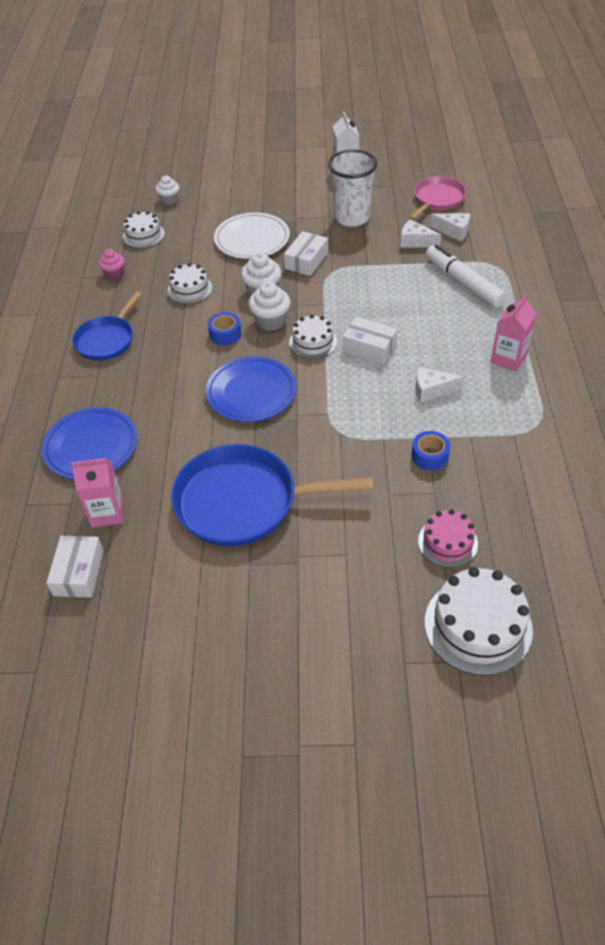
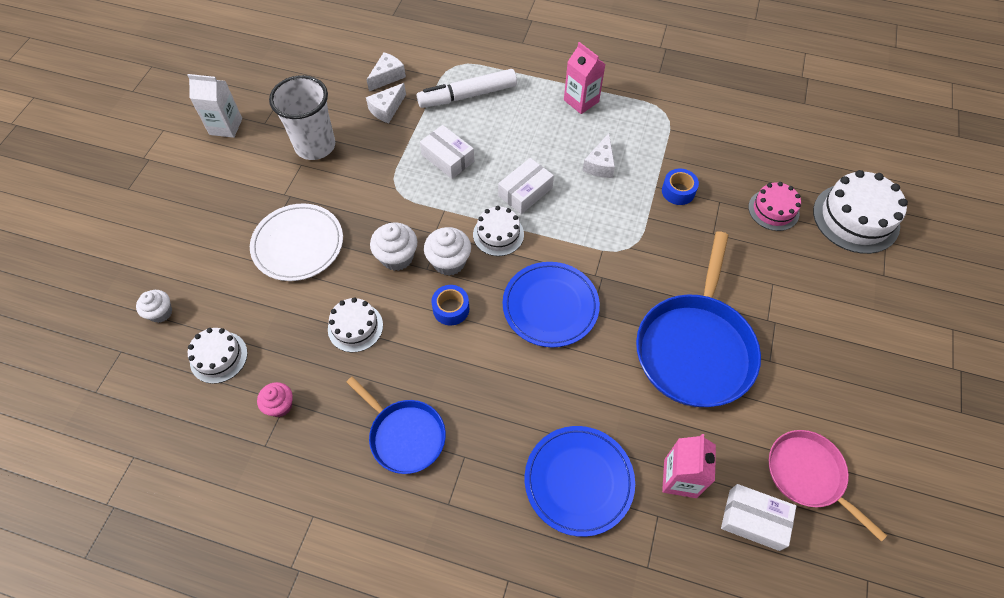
camera: 75 degrees left, 10 degrees up
(306, 261) = (366, 205): white box -> white box (447, 158)
(437, 199) = (329, 71): pink pan -> pink pan (808, 475)

